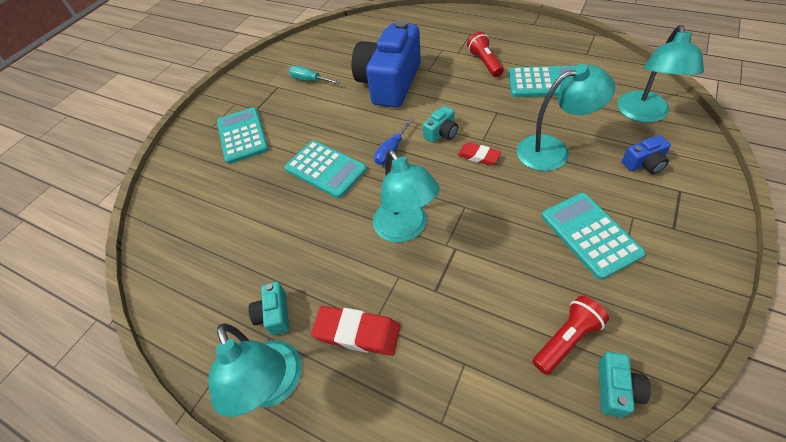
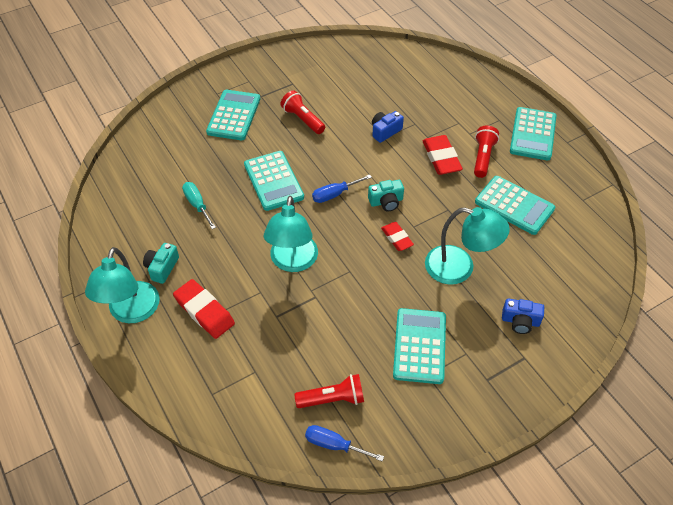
camera: 25 degrees right, 0 degrees up
(309, 80) = (322, 91): turquoise screwdriver -> turquoise screwdriver (197, 205)
(310, 108) = (303, 119): none -> red flashlight
(390, 83) = (385, 131): blue camera -> blue camera, size x0.41
(453, 79) = (441, 158): none -> red eraser
(504, 31) = (533, 134): none -> turquoise calculator
(616, 389) = (334, 445): turquoise camera -> blue screwdriver
(643, 114) = (567, 282): turquoise lamp -> none

